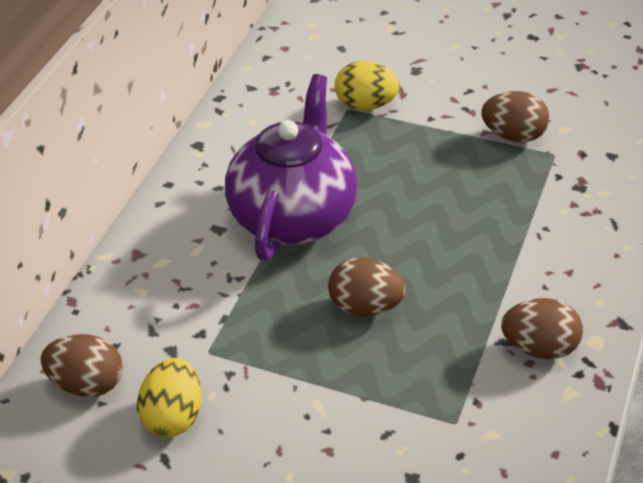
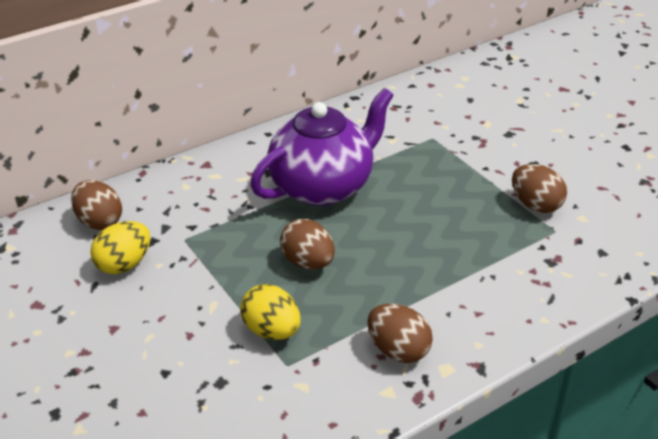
camera: 35 degrees right, 5 degrees down
(366, 105) = (447, 141): yellow egg -> yellow egg (272, 330)

